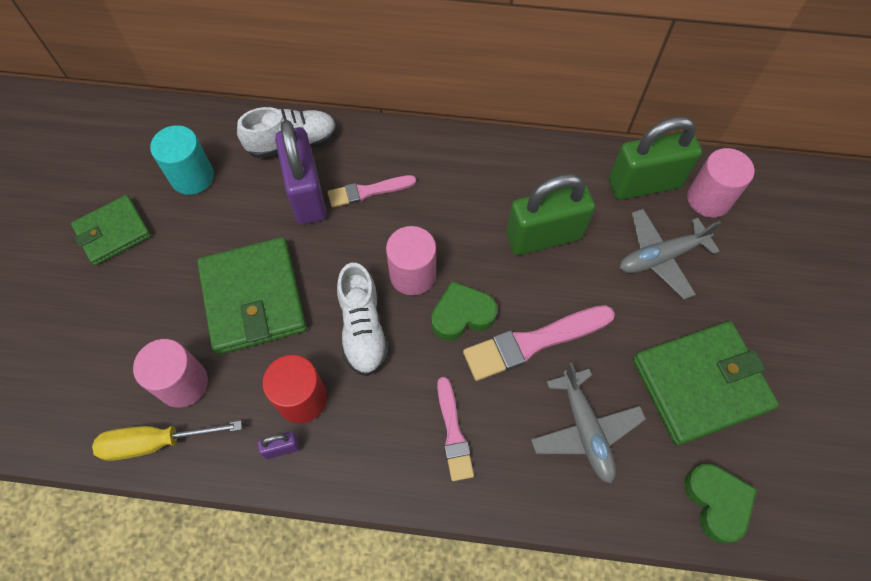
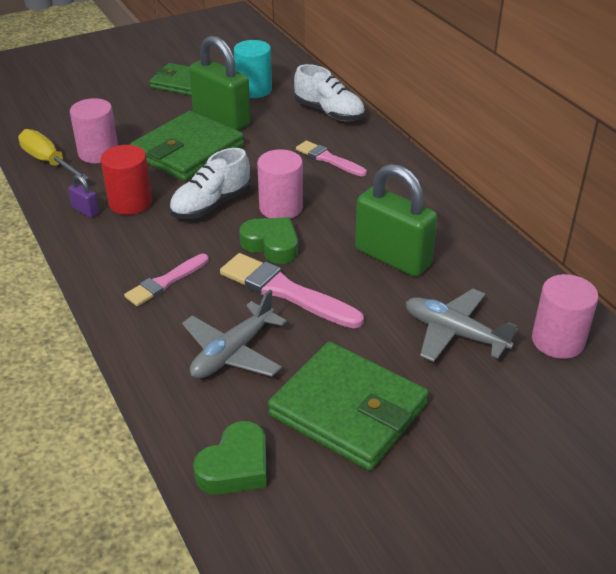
camera: 55 degrees right, 25 degrees down
(306, 194) = (294, 136): purple padlock -> none
(644, 184) = (520, 293): green padlock -> green padlock (221, 119)

